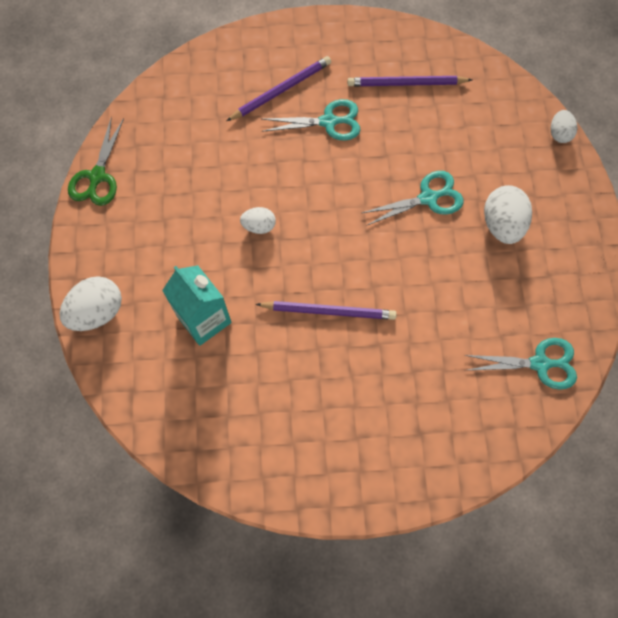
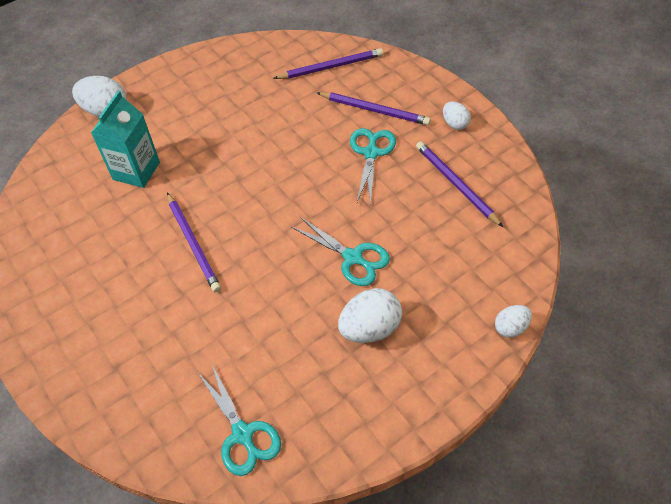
camera: 60 degrees right, 15 degrees down
(97, 176) = (215, 54): green scissors -> none
(199, 92) = (331, 67): none -> purple pencil
(259, 226) = (240, 161): white egg -> white egg (455, 124)
(328, 122) = (371, 153): turquoise scissors -> turquoise scissors turned 135 degrees counterclockwise

